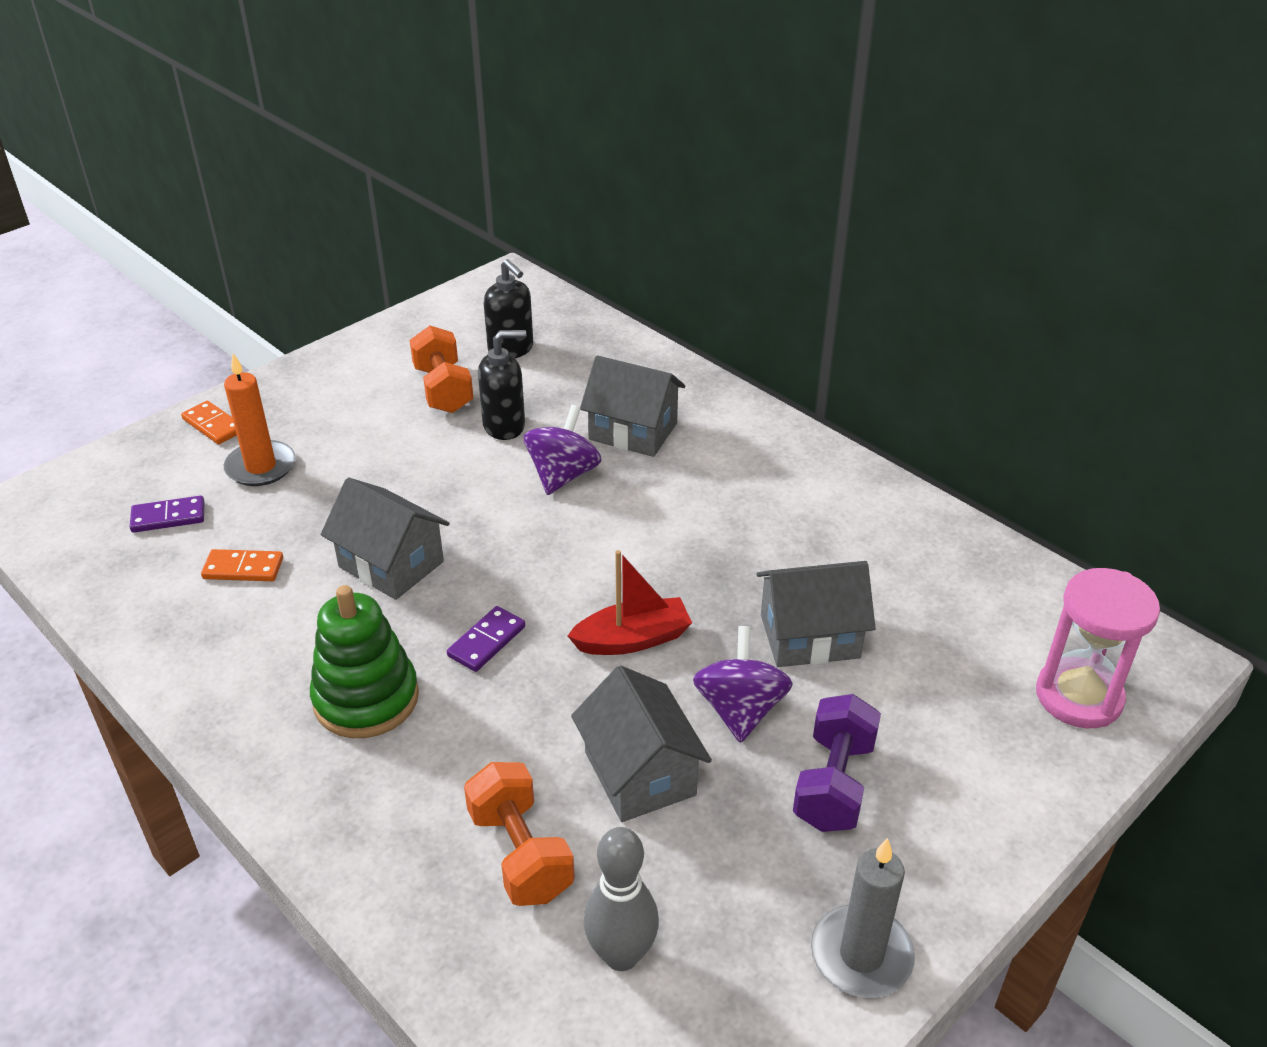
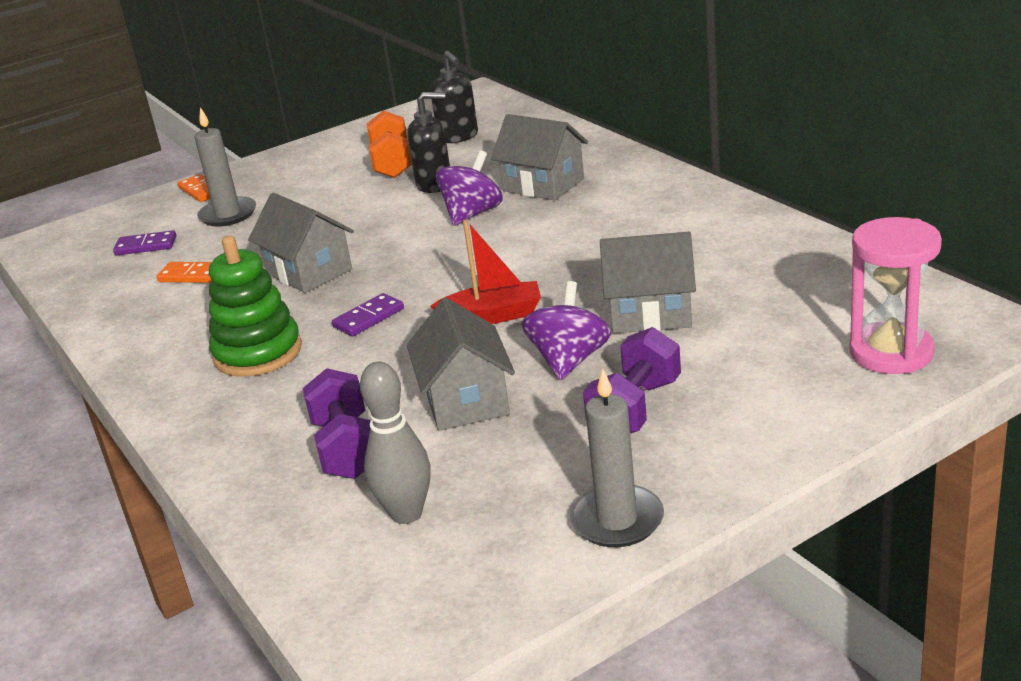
camera: 15 degrees right, 10 degrees down
(261, 467) = (228, 215): orange candle -> grey candle
(520, 853) = (346, 448): orange dumbbell -> purple dumbbell

